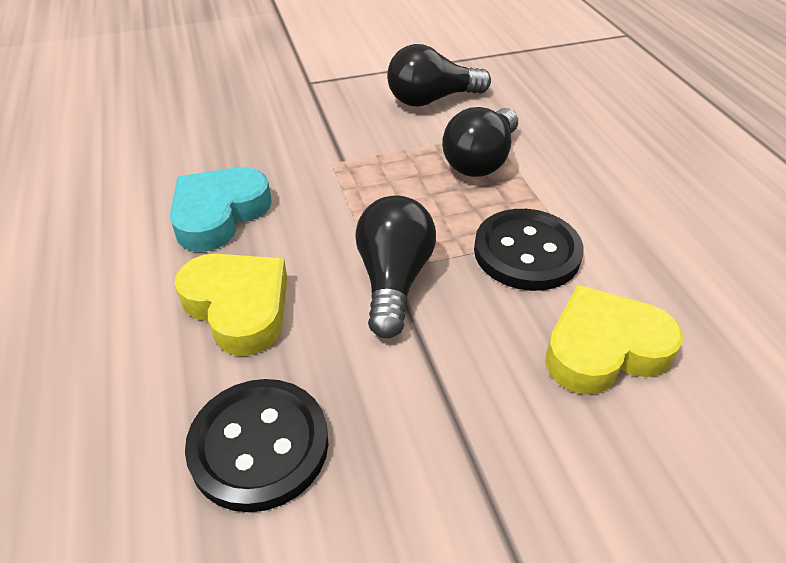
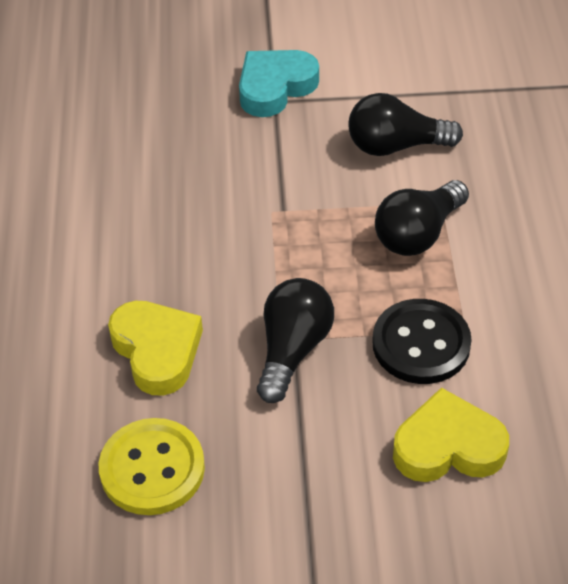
camera: 15 degrees right, 5 degrees up
(219, 214) = (156, 254): turquoise heart -> turquoise heart (275, 87)
(259, 445) = (152, 469): black button -> yellow button

